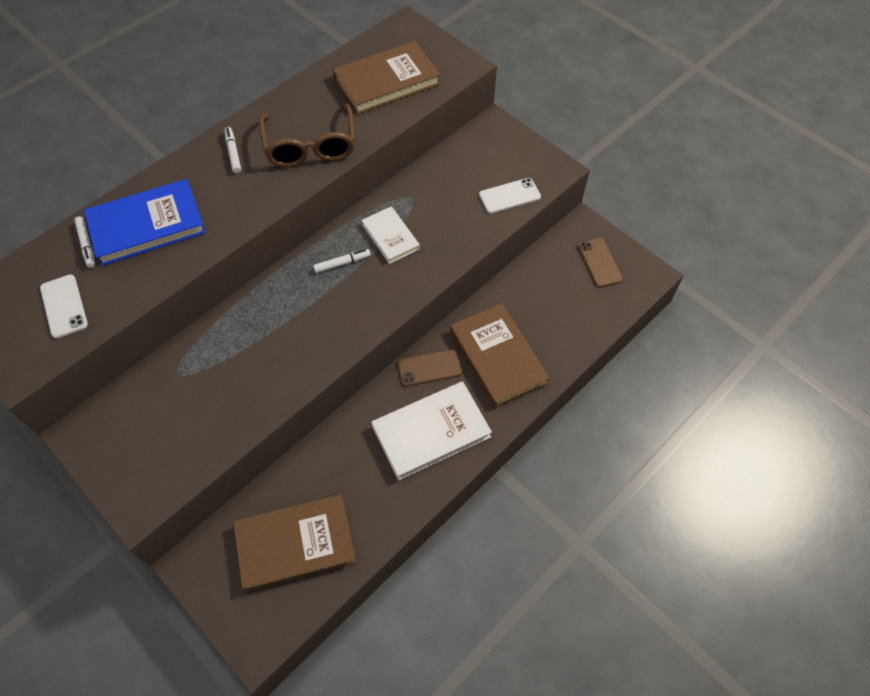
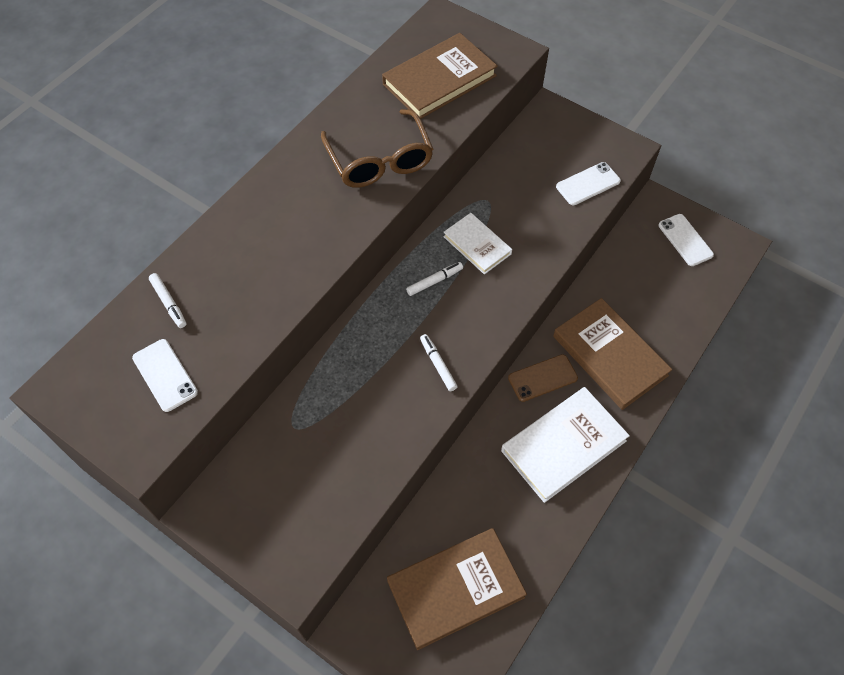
camera: 10 degrees left, 0 degrees up
(147, 225) = (229, 272): blue book -> none
(233, 153) = (299, 179): white marker -> white marker (438, 364)
(599, 262) = (685, 240): brown phone -> white phone

